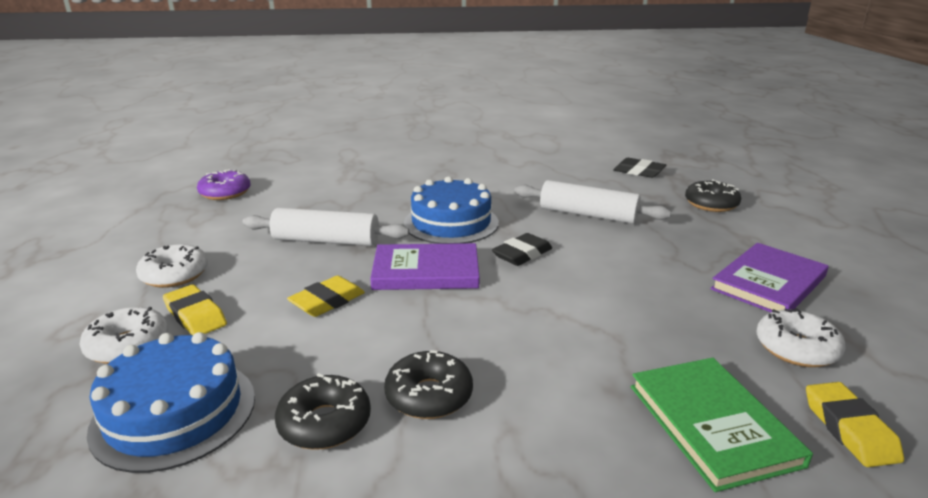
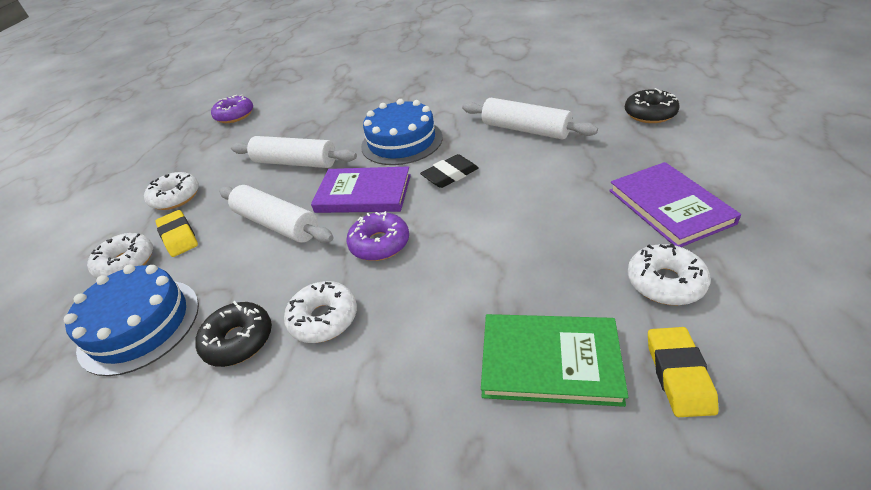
camera: 15 degrees right, 15 degrees up
(327, 301) = (277, 224): yellow eraser -> white rolling pin
(429, 395) = (324, 318): black donut -> white donut
(467, 319) = (379, 244): none -> purple donut
(638, 172) = (593, 78): black eraser -> none
(712, 424) = (550, 361): green book -> green book turned 75 degrees counterclockwise
(768, 283) = (669, 206): purple book -> purple book turned 75 degrees counterclockwise

